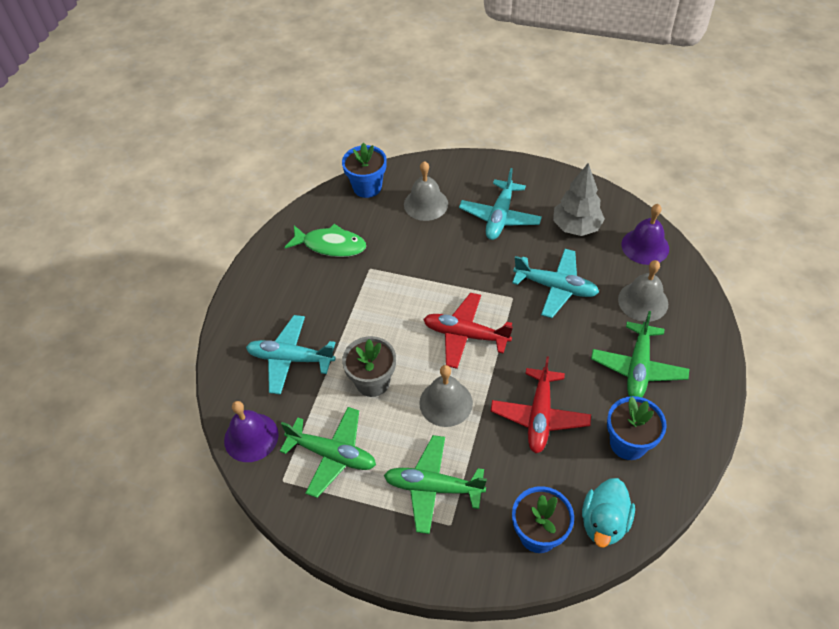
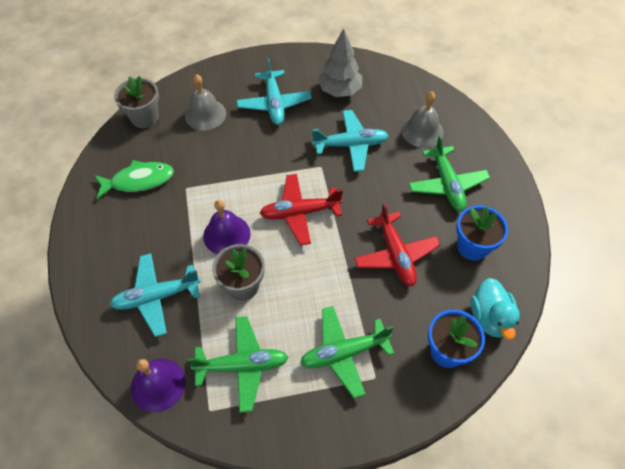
camera: 30 degrees left, 5 degrees up
(367, 187) = (145, 118): blue flower pot -> grey flower pot
(446, 403) = (315, 276): grey bell -> none
(645, 246) = (400, 87): purple bell -> purple bell (226, 234)

